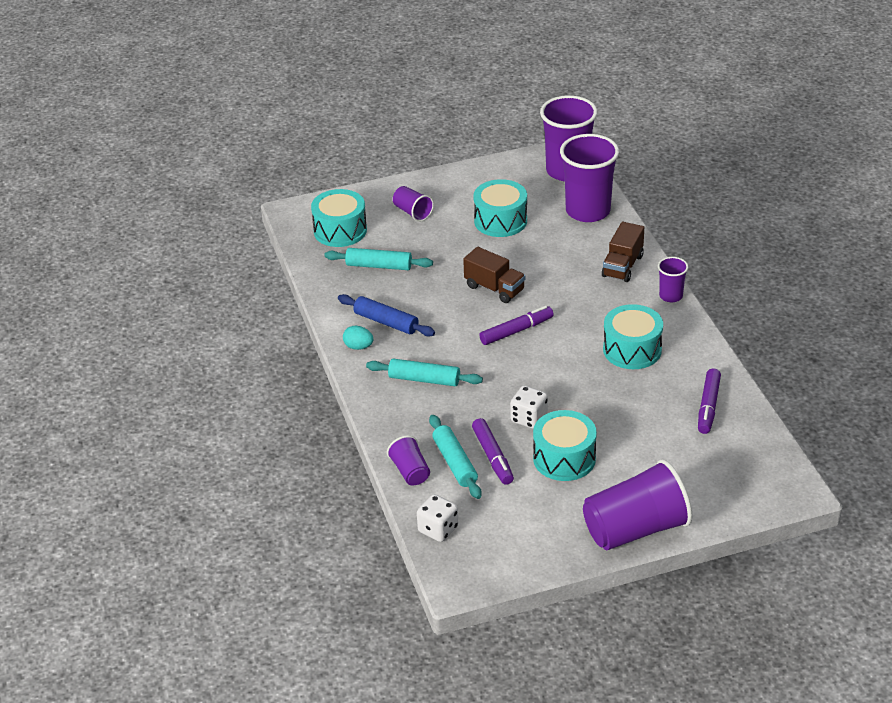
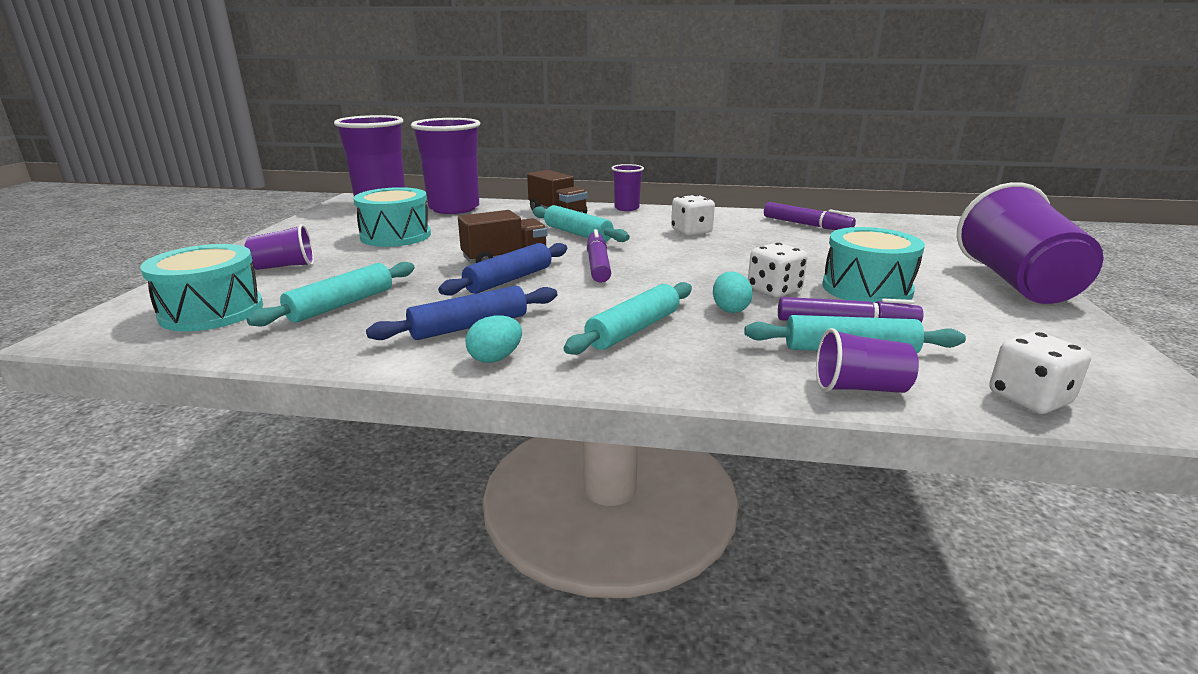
camera: 65 degrees left, 15 degrees down
(460, 306) = (509, 280): none -> blue rolling pin
(481, 407) = (730, 309): none -> turquoise egg
(576, 297) = (578, 234): none -> turquoise rolling pin
(632, 350) = (691, 231): turquoise drum -> white dice

